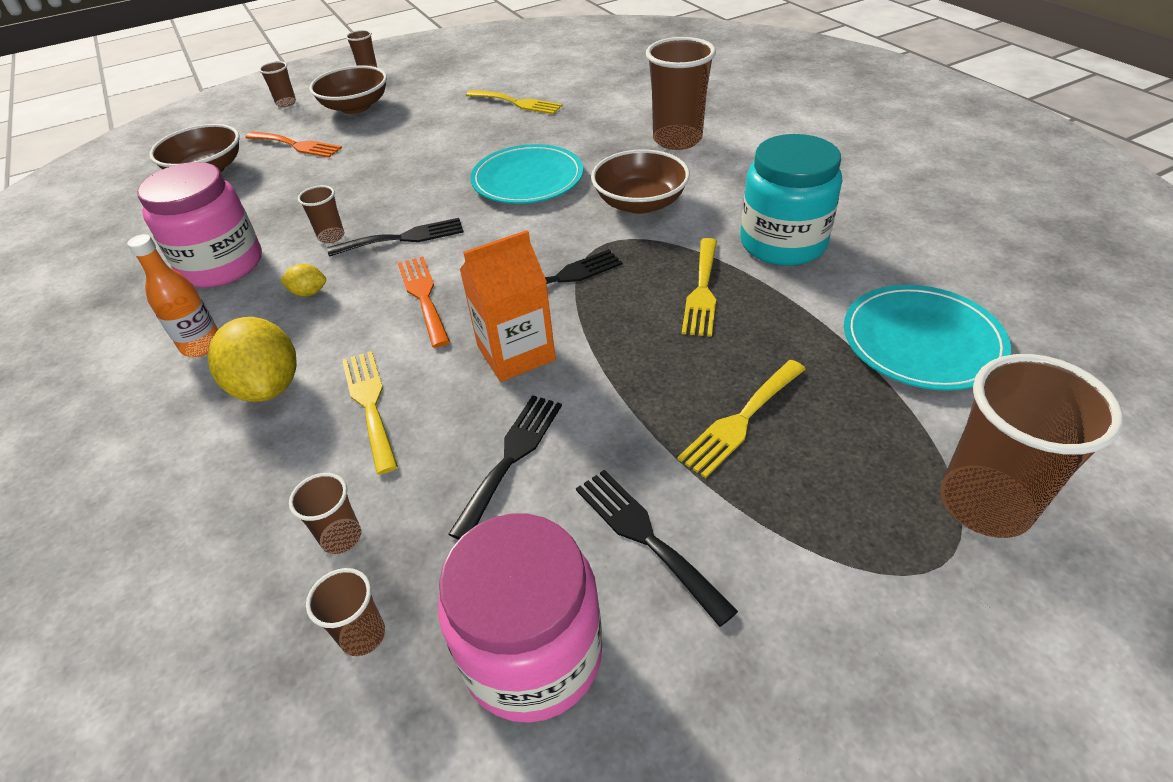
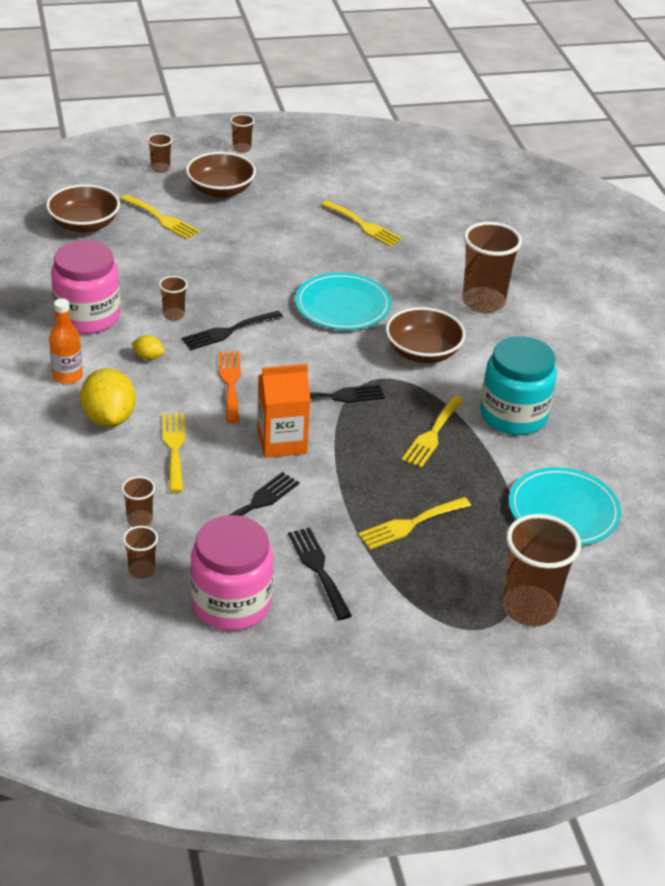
camera: 10 degrees right, 5 degrees down
(296, 145) = (162, 219): orange fork -> yellow fork
(403, 238) = (228, 331): black fork -> black fork turned 150 degrees clockwise

